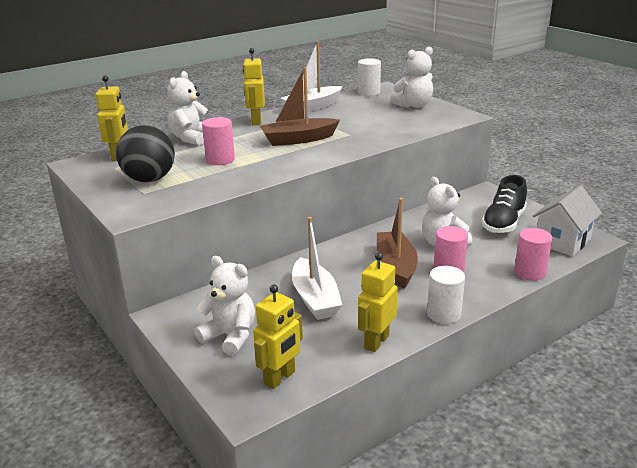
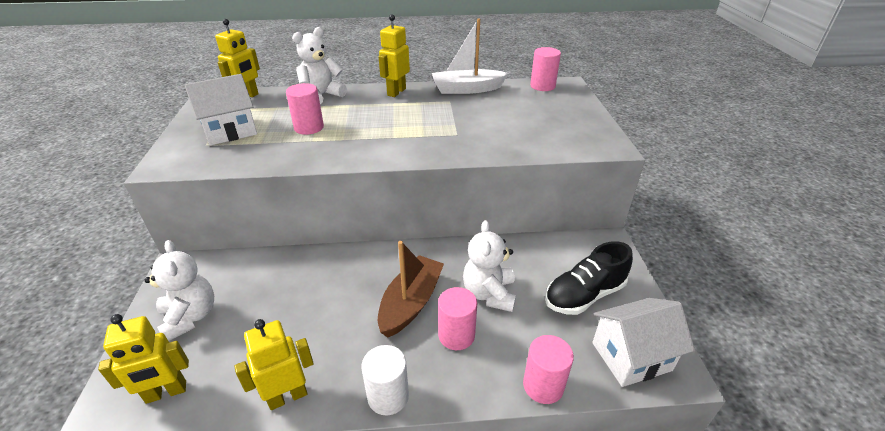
camera: 30 degrees right, 10 degrees up
(149, 179) = (230, 131): black ball -> white house
(298, 139) = (403, 125): brown boat -> none
(315, 298) = (299, 308): white boat -> none
(368, 92) = (542, 86): white cylinder -> pink cylinder
(413, 105) = (569, 115): white teddy bear -> none

